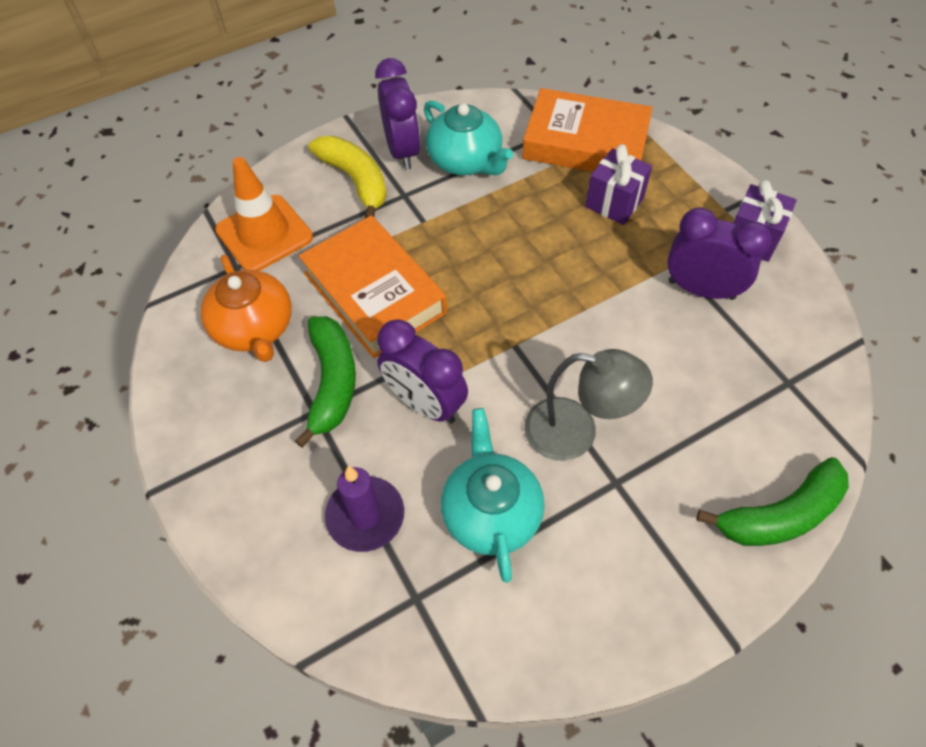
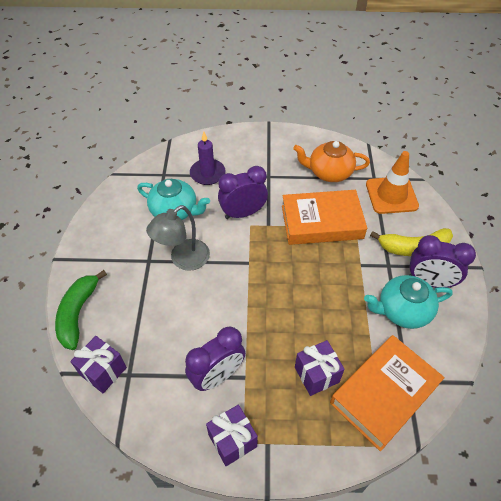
camera: 120 degrees right, 5 degrees down
(332, 382) = (279, 187): green banana -> none
(814, 415) = (103, 371): none -> purple gift

